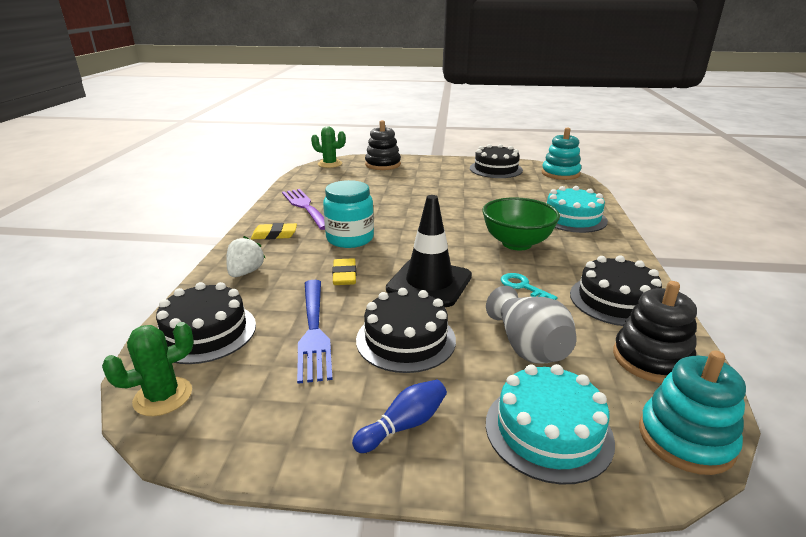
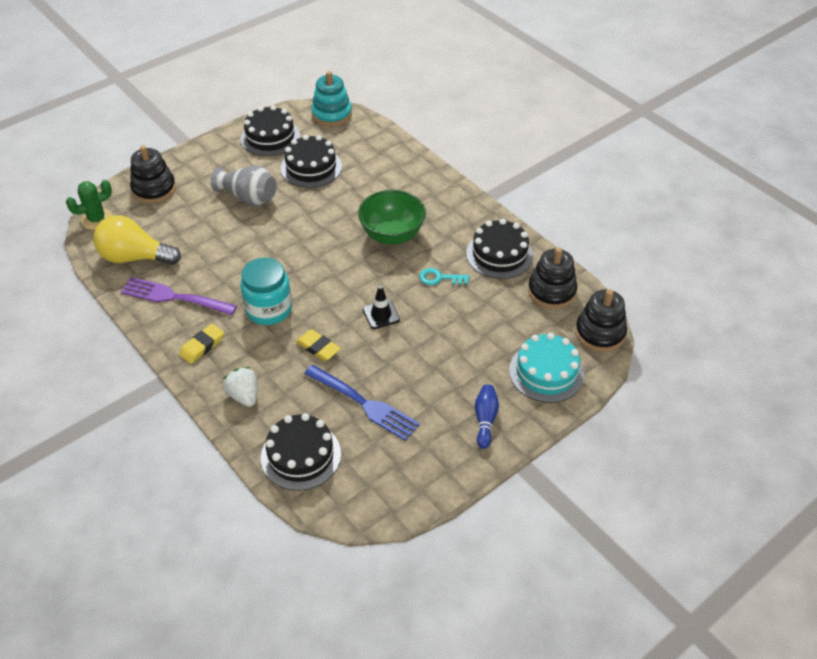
camera: 45 degrees left, 20 degrees up
(163, 396) = (348, 505): green cactus -> none
(319, 183) = (135, 257): none -> yellow light bulb
(406, 339) = (423, 369): black cake -> black cake (311, 167)
(429, 283) = (381, 314): black traffic cone -> black traffic cone, size x0.52
(528, 347) = (489, 326): grey vase -> grey vase (248, 198)
(572, 218) = (400, 178): turquoise cake -> none
(685, 439) = (600, 333): turquoise stacking toy -> black stacking toy

